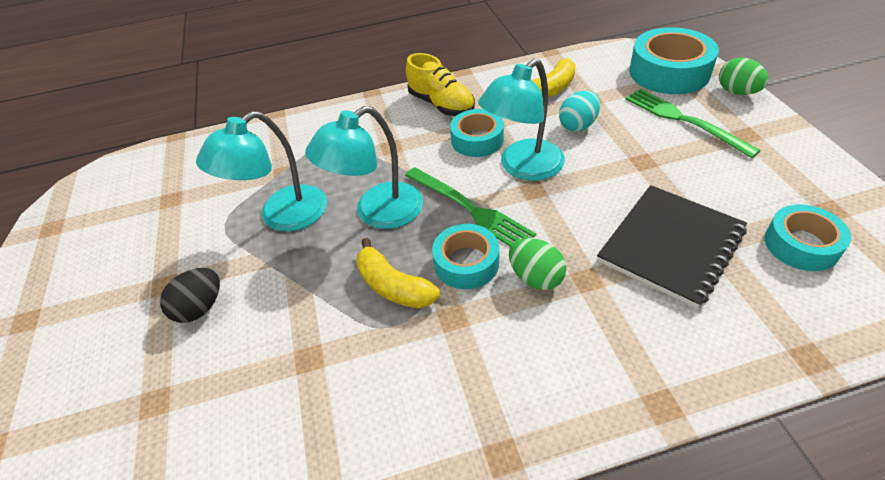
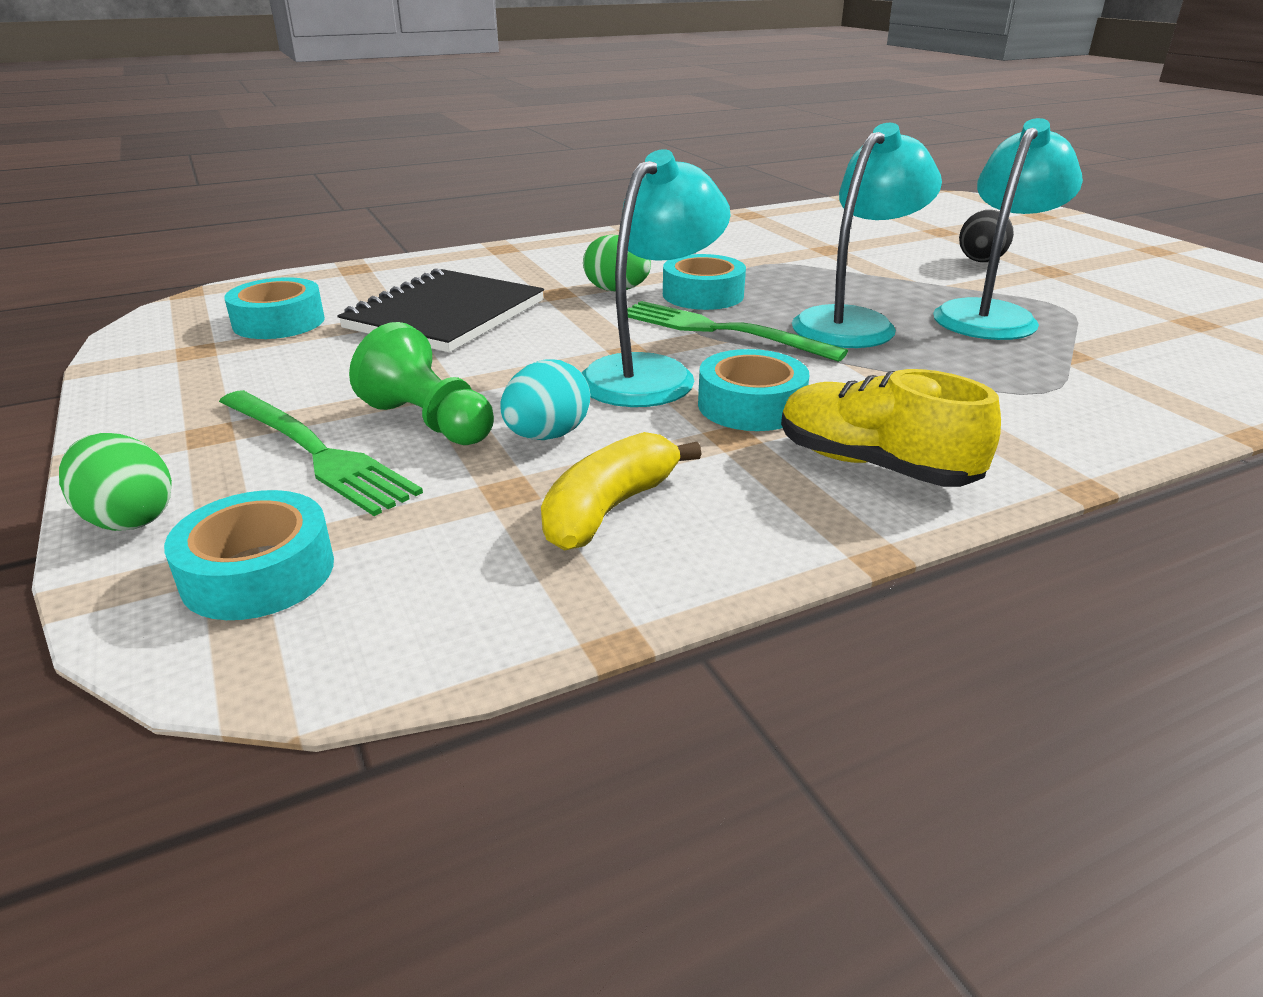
camera: 165 degrees right, 15 degrees down
(393, 286) = (779, 280): yellow banana -> none
(638, 136) = (429, 422): none -> green pawn
(669, 72) = (258, 572): turquoise tape -> turquoise tape, size x0.62

